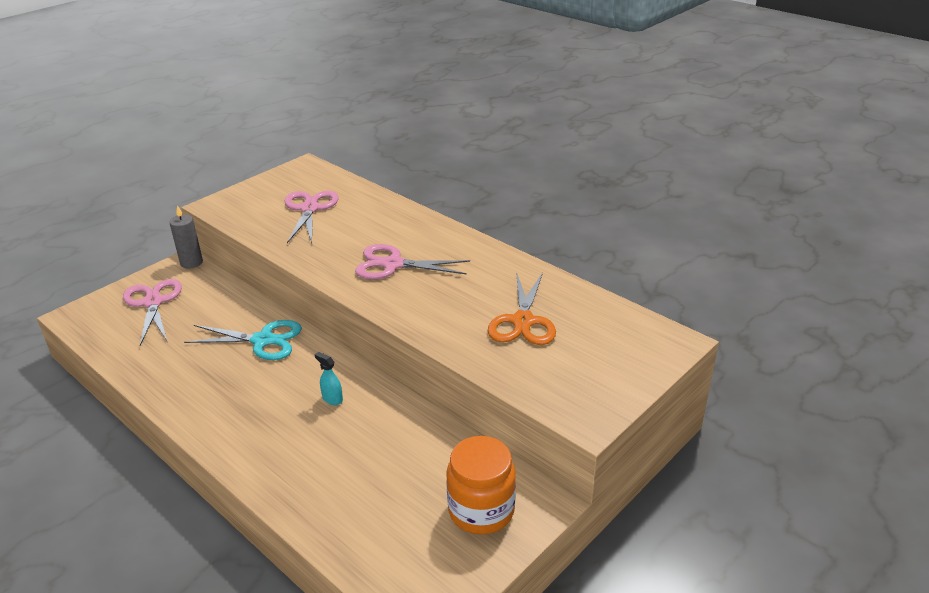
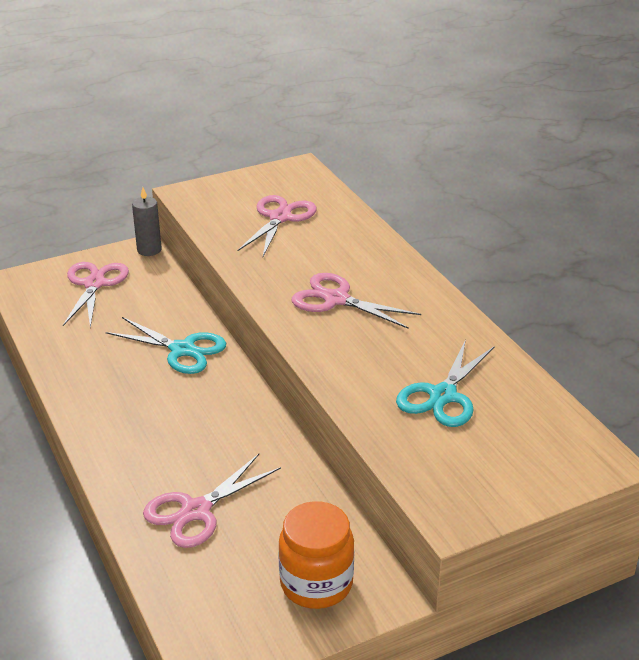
camera: 20 degrees right, 0 degrees up
(332, 399) = (222, 428): turquoise spray bottle -> none
(344, 478) = (196, 511): none -> pink scissors
(523, 321) = (443, 396): orange scissors -> turquoise scissors

